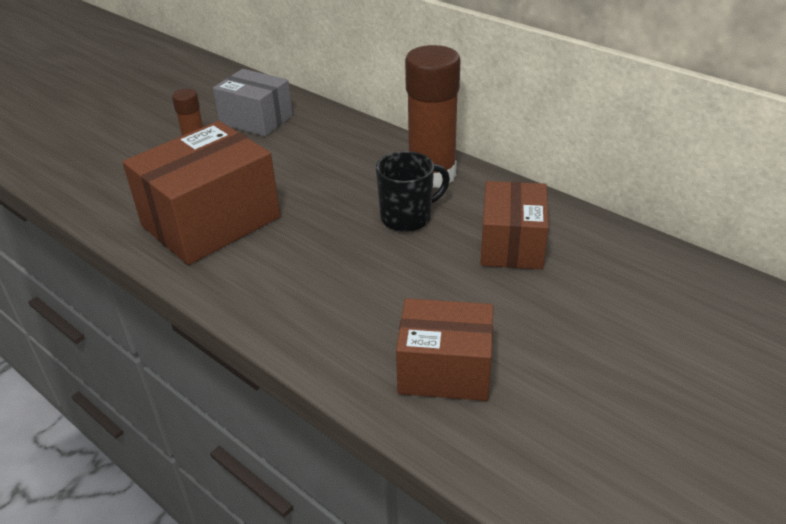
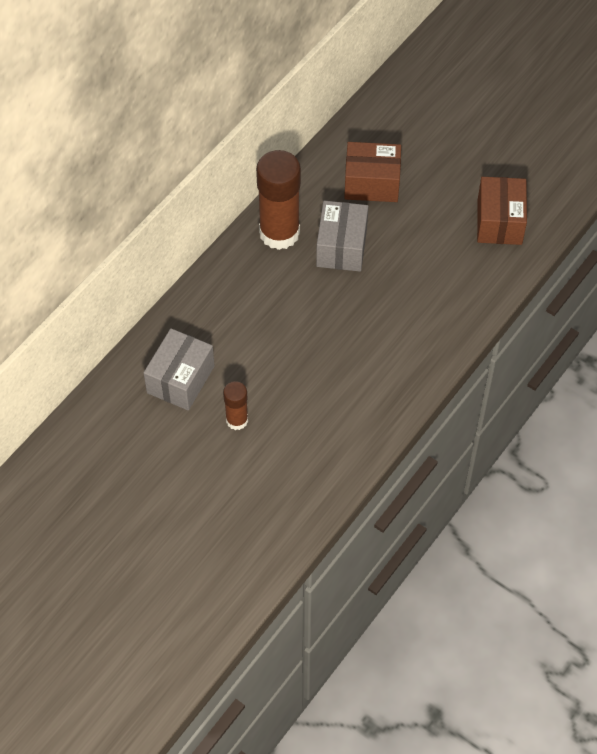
camera: 95 degrees left, 20 degrees up
(211, 221) = (353, 381): brown box -> none
(408, 217) = (341, 247): black mug -> grey box

